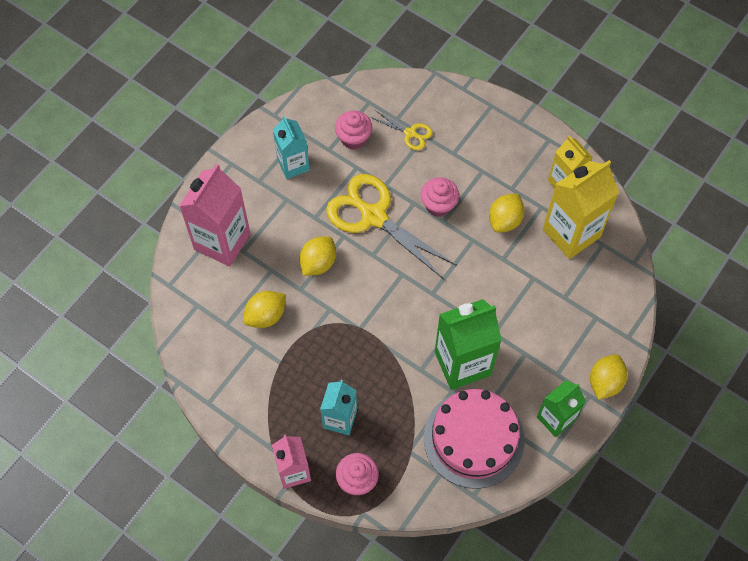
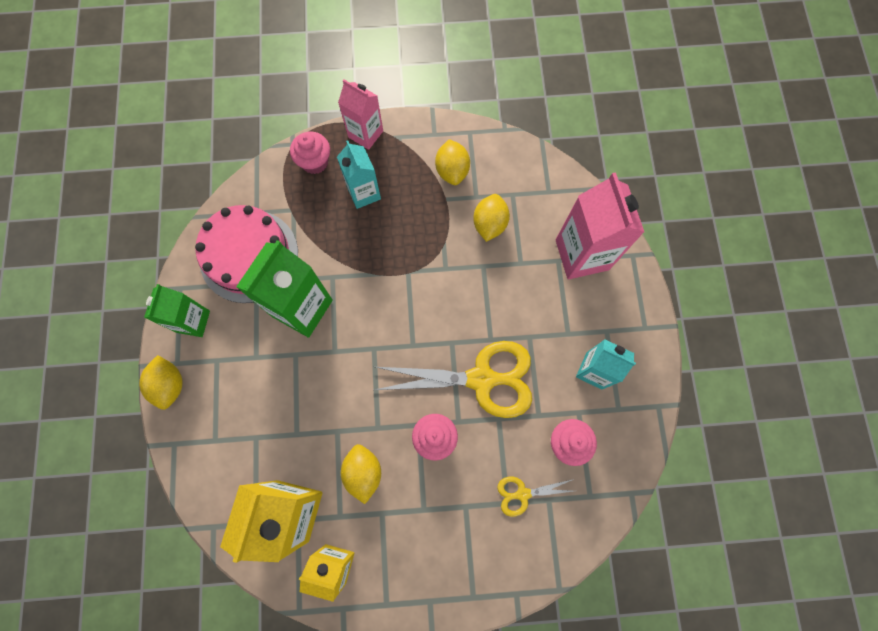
camera: 140 degrees right, 10 degrees up
(318, 263) = (489, 299): yellow lemon -> yellow lemon (452, 171)

